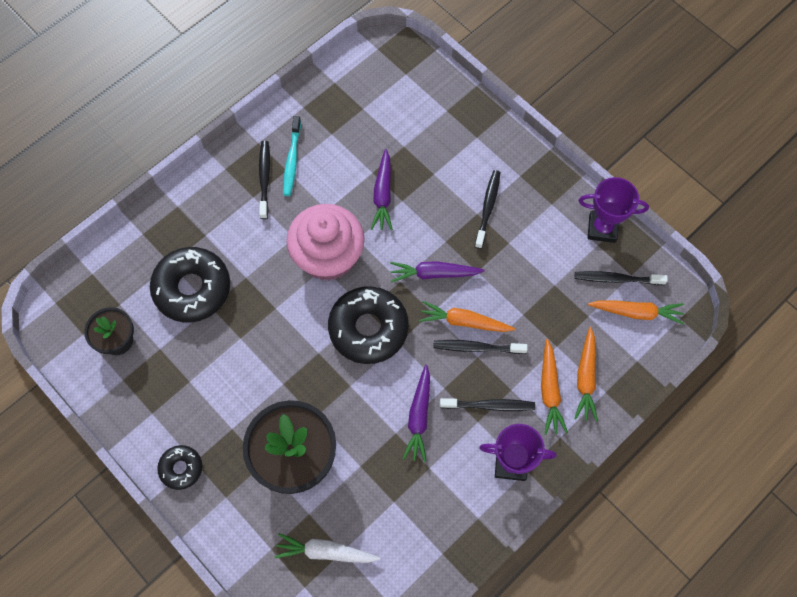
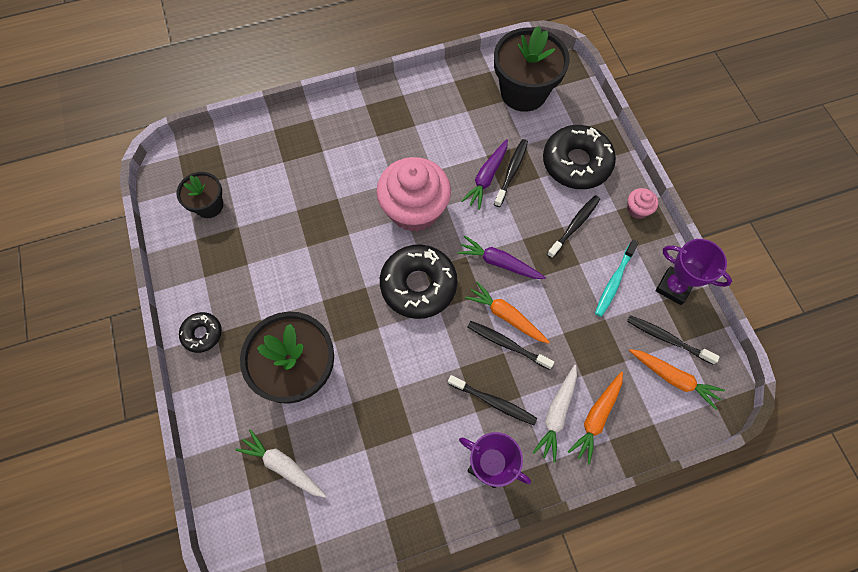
camera: 25 degrees right, 0 degrees up
(192, 289) = (289, 189): black donut -> black donut (576, 163)
(264, 178) = (393, 125): black toothbrush -> black toothbrush (511, 172)
(292, 160) = (423, 119): turquoise toothbrush -> turquoise toothbrush (614, 281)
(378, 92) = (523, 92): none -> black flower pot
(419, 417) = (425, 383): purple carrot -> none
(538, 167) = (637, 209): none -> pink cupcake
(549, 391) = (556, 414): orange carrot -> white carrot

